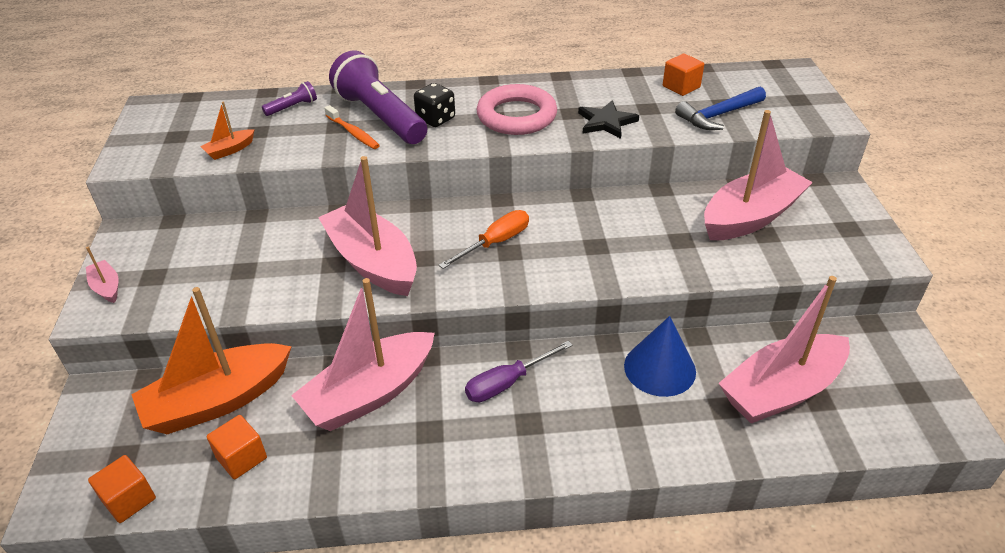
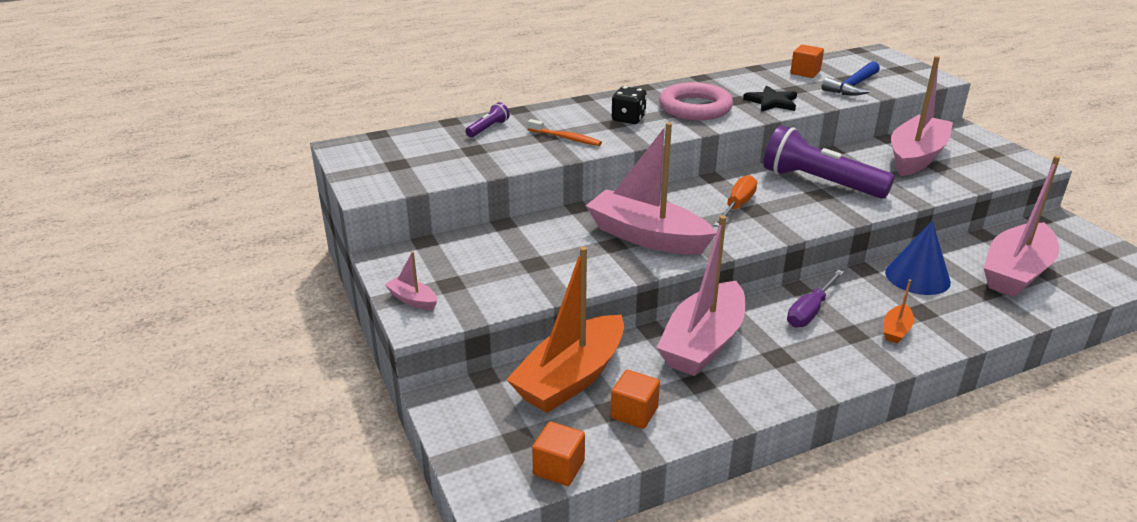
camera: 20 degrees left, 10 degrees down
(230, 150) = (463, 166): orange boat -> orange boat (896, 330)
(380, 116) = (577, 124): purple flashlight -> purple flashlight (819, 182)

